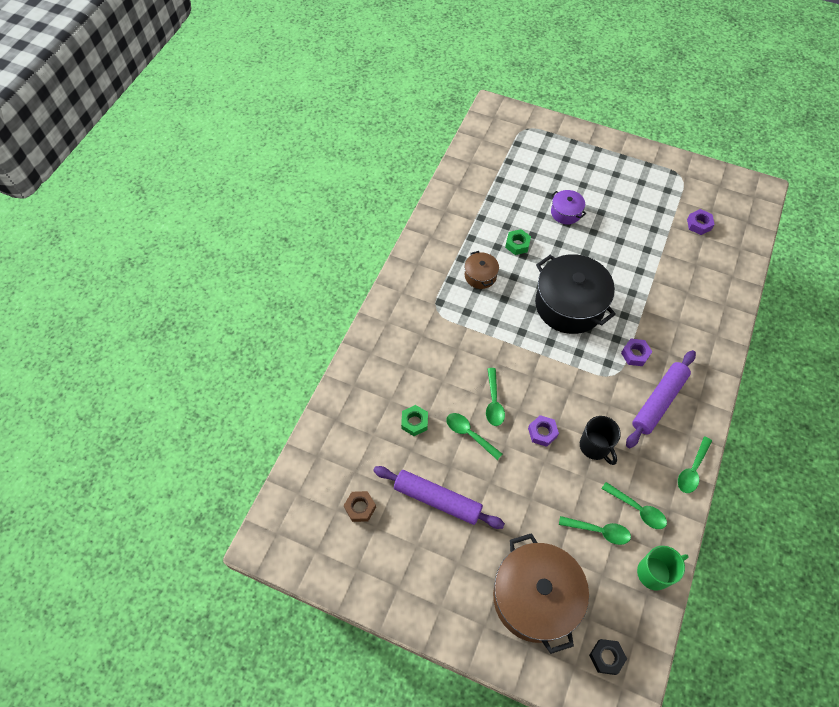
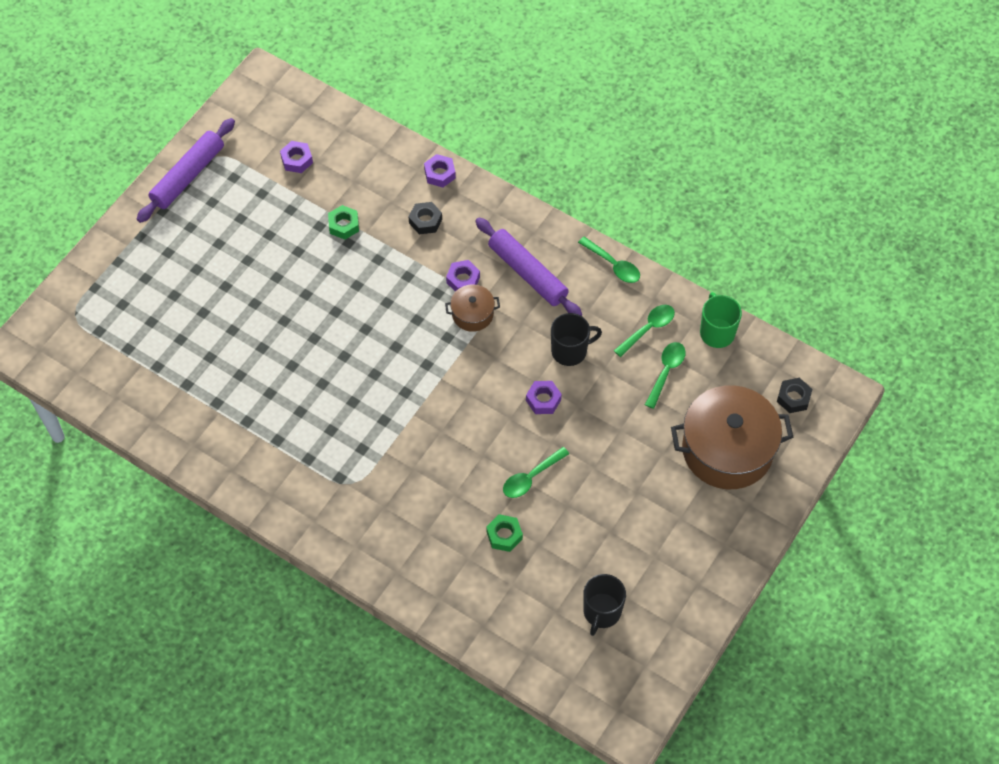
camera: 80 degrees left, 0 degrees up
(360, 508) = (601, 612): brown nut -> black mug
(437, 500) = (605, 526): purple rolling pin -> purple rolling pin (188, 176)
(480, 276) = (311, 422): brown pot -> brown pot (472, 314)
(493, 402) = (495, 443): green spoon -> none
(517, 244) = (273, 368): green nut -> green nut (344, 225)
(566, 213) = (237, 300): purple pot -> none
(569, 305) = (379, 331): black pot -> none
(679, 318) = (425, 221): none -> black nut
(728, 321) = (439, 174): none -> purple nut

